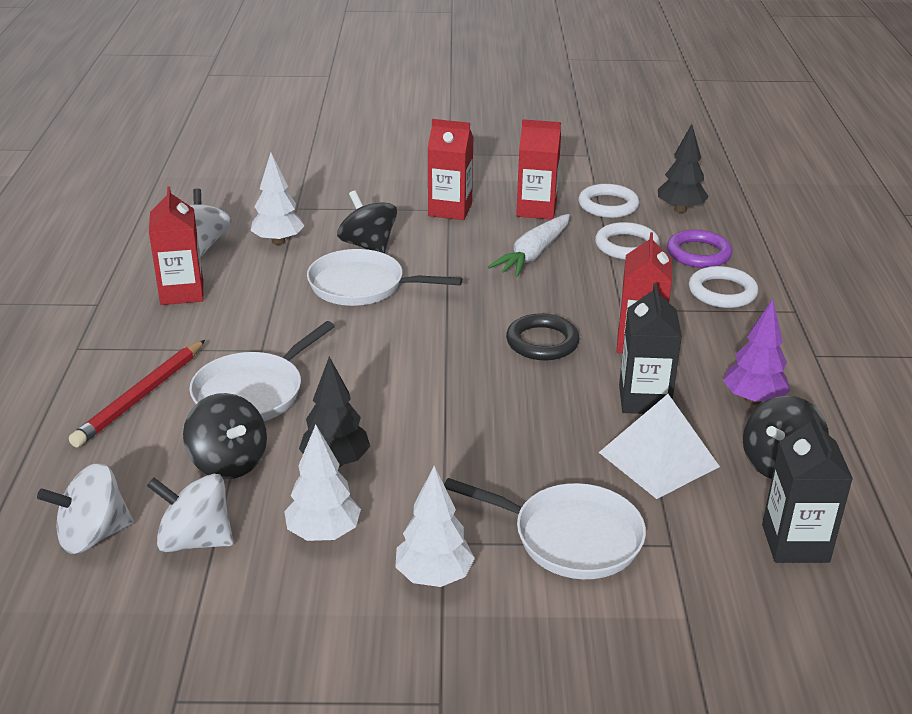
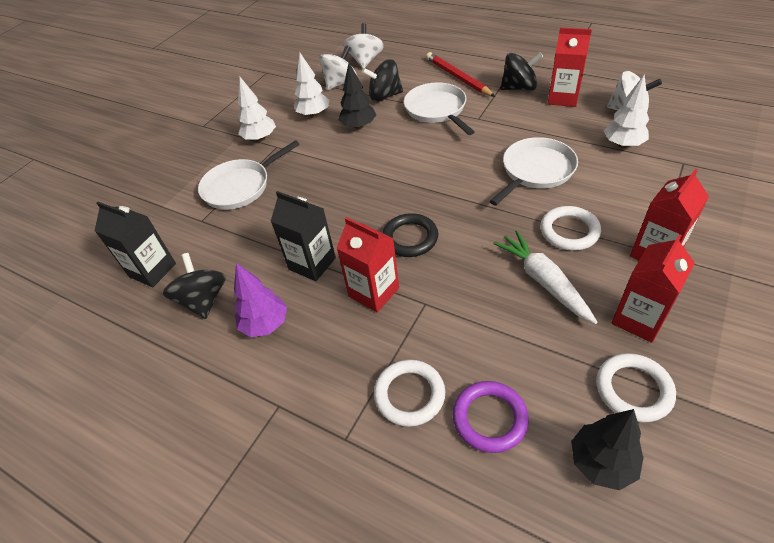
camera: 125 degrees right, 15 degrees up
(368, 246) = (599, 187): black spinning top -> black spinning top (519, 88)
(626, 246) = (532, 361): white ring -> white ring (569, 231)
(658, 459) = (258, 244): white pyramid -> none

